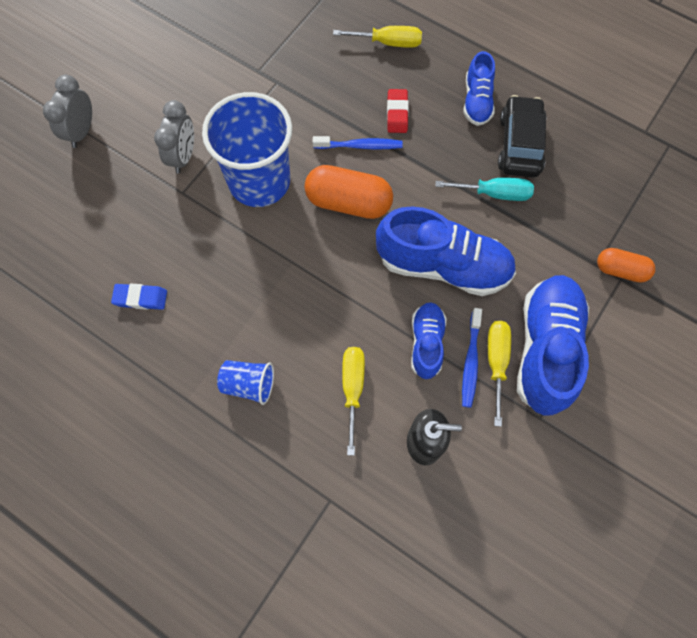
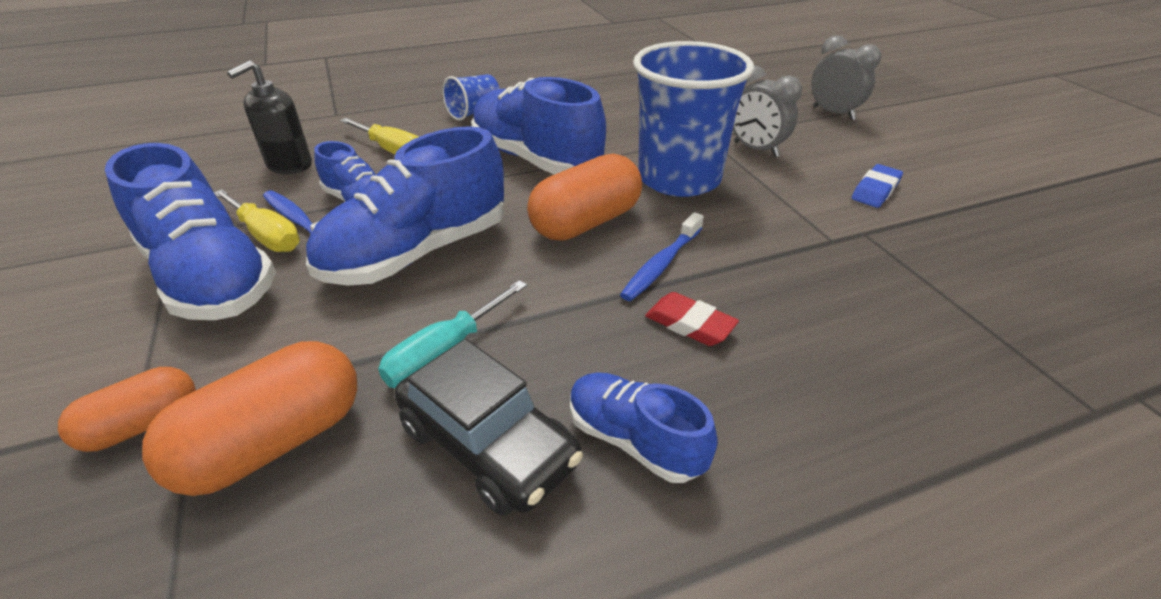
camera: 125 degrees right, 30 degrees down
(140, 298) = (614, 95): blue eraser -> blue eraser (875, 190)
(294, 280) = (536, 159): none -> blue shoe
(388, 43) = (861, 388): yellow screwdriver -> none
(582, 215) = (274, 442): none -> orange capsule

